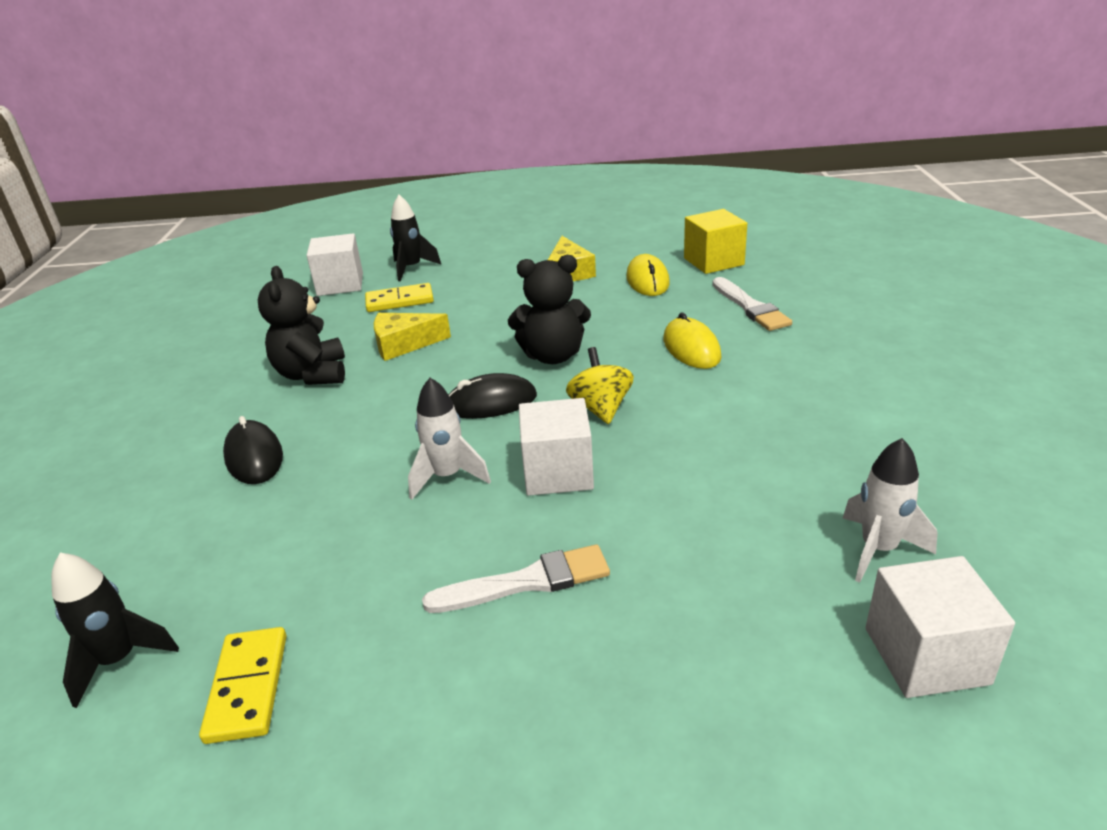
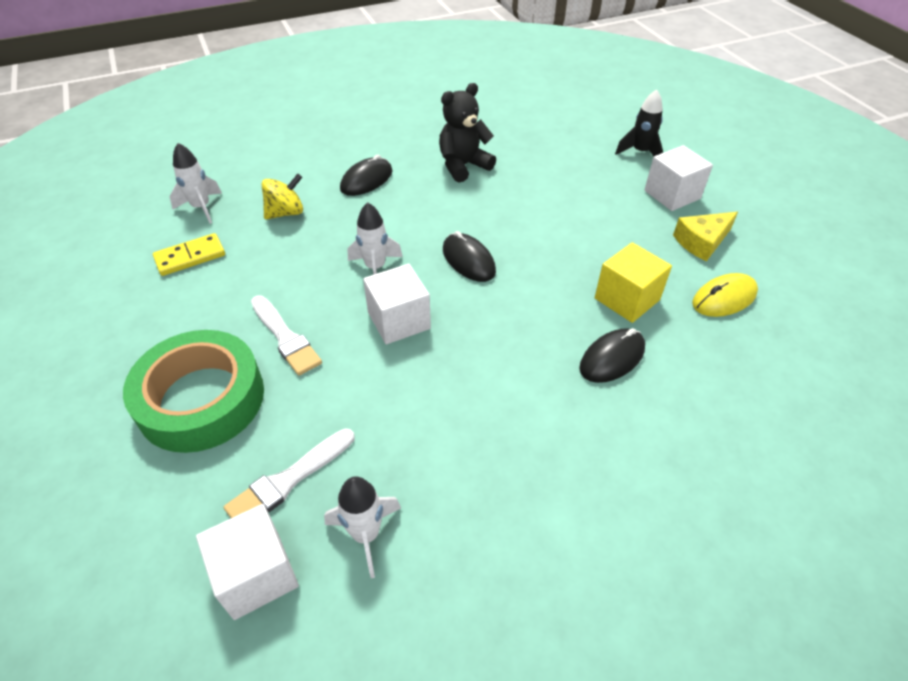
camera: 65 degrees right, 15 degrees up
(119, 660) = (201, 208): black rocket -> white rocket
(340, 284) = (590, 128): white cube -> white cube (672, 195)
(399, 301) = (584, 166): yellow domino -> none
(404, 344) = (523, 191): yellow cheese -> none
(553, 356) = (550, 274): black teddy bear -> none
(601, 408) = (488, 322): yellow spinning top -> yellow spinning top (286, 213)
(604, 694) = (201, 399): none -> green tape
(691, 348) = (612, 358): yellow mouse -> black mouse
(713, 261) = (805, 339): yellow cube -> yellow cube (627, 299)
(750, 307) = (721, 388): white brush -> white brush (288, 480)

